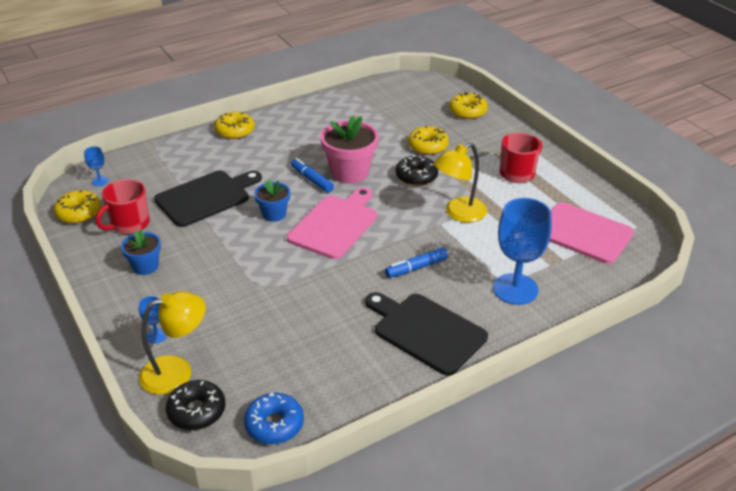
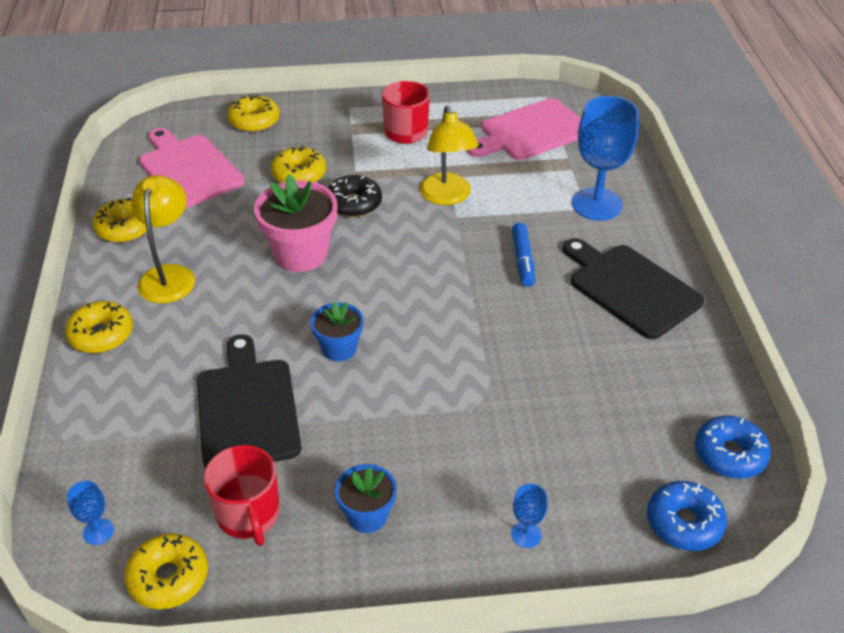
camera: 65 degrees left, 5 degrees up
(177, 371) = (606, 527): yellow lamp -> yellow lamp (169, 275)
(197, 411) = (684, 523): black donut -> blue donut
(312, 180) = (290, 292): blue marker -> none
(325, 106) = (125, 228): none -> yellow donut
(335, 224) = (401, 299): pink cutting board -> pink cutting board (189, 169)
(426, 331) = (630, 288): black cutting board -> black cutting board turned 75 degrees clockwise

